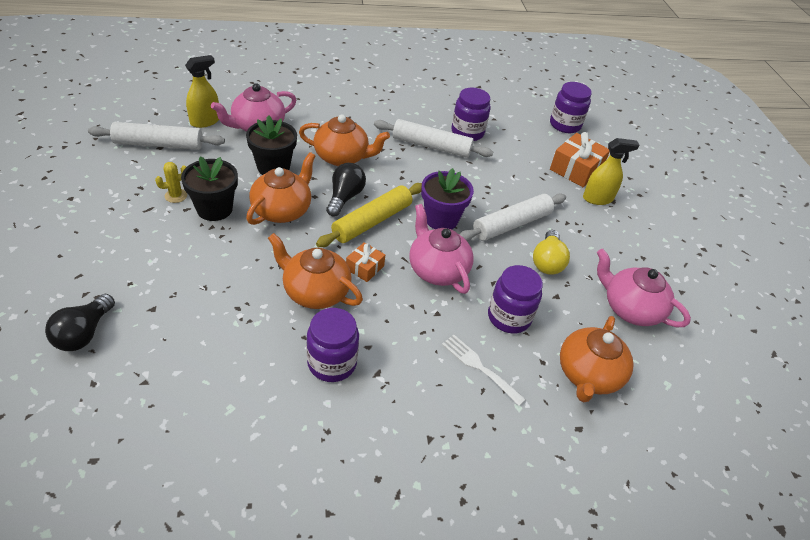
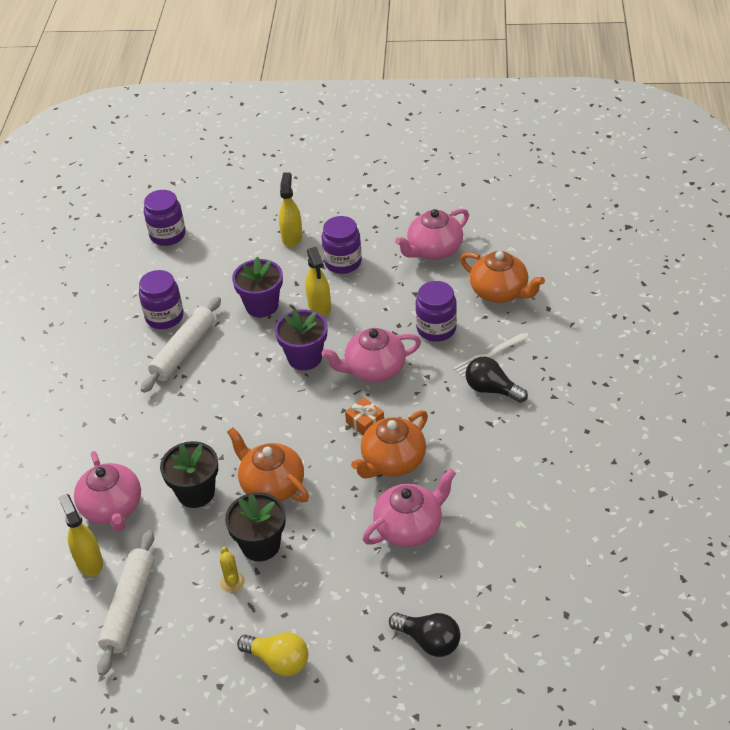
camera: 70 degrees left, 0 degrees up
(229, 310) = (409, 527): none -> pink teapot
(332, 363) = (477, 453): purple jar -> purple jar (343, 262)
(342, 157) = (189, 430): orange teapot -> none
(345, 197) = (259, 431): black light bulb -> black light bulb (492, 389)
(372, 221) = (300, 412): yellow rolling pin -> none
(499, 186) = (262, 305): none -> purple flower pot
(511, 224) = (319, 306): white rolling pin -> yellow spray bottle
(547, 262) = (373, 291): yellow light bulb -> yellow light bulb (278, 661)
(576, 169) = (244, 243): orange gift -> none

